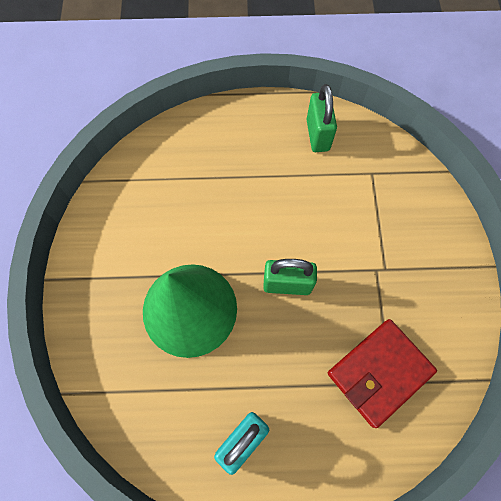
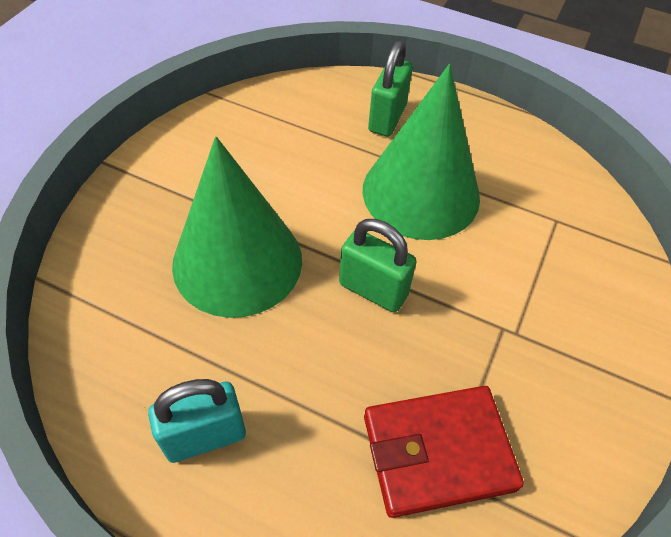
camera: 25 degrees right, 15 degrees down
(279, 194) = (421, 193): none -> green cone
(317, 135) = (506, 154): green padlock -> green padlock (387, 118)

